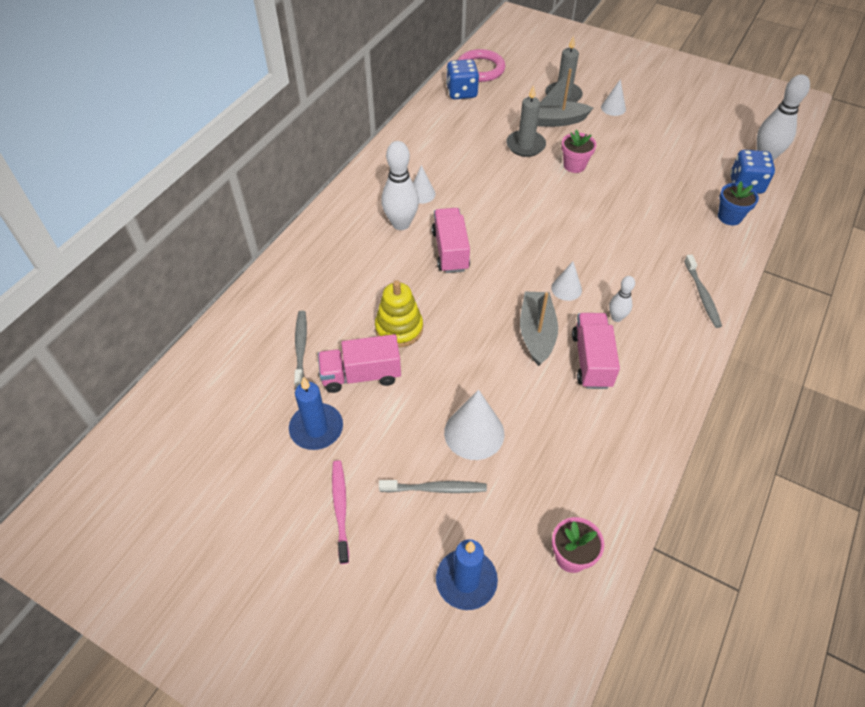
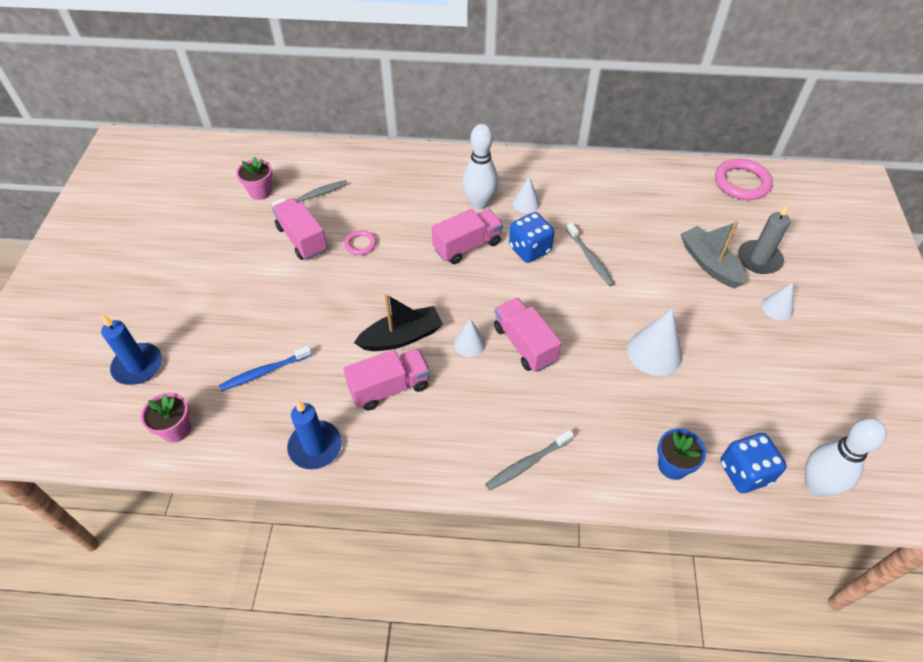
camera: 65 degrees right, 0 degrees up
(316, 428) = (242, 233): blue candle -> blue candle (315, 447)
(340, 509) = (178, 272): pink toothbrush -> none
(399, 328) = (360, 244): yellow stacking toy -> pink ring
(435, 488) = (212, 320): grey toothbrush -> grey toothbrush (590, 258)
(461, 92) = (691, 182): blue dice -> blue dice (529, 249)
(474, 433) = (274, 327): white cone -> white cone (654, 352)
(525, 145) = (651, 253): grey candle -> none
(529, 456) = (265, 372): none -> blue toothbrush
(536, 333) = (401, 337): grey boat -> black boat
(574, 165) = (651, 301): pink flower pot -> pink flower pot (260, 192)
(584, 254) = (524, 344): none -> pink truck
(616, 317) = (454, 394): white bowling pin -> none

